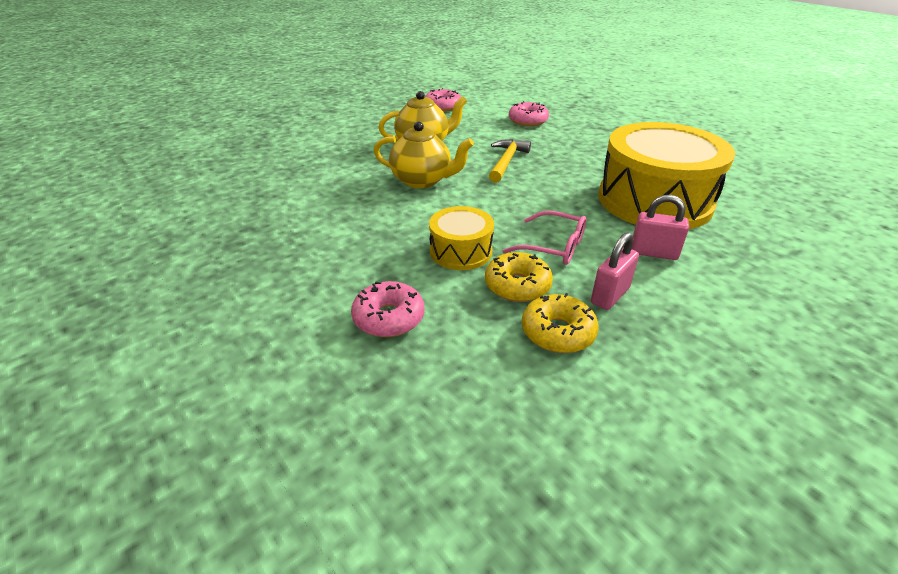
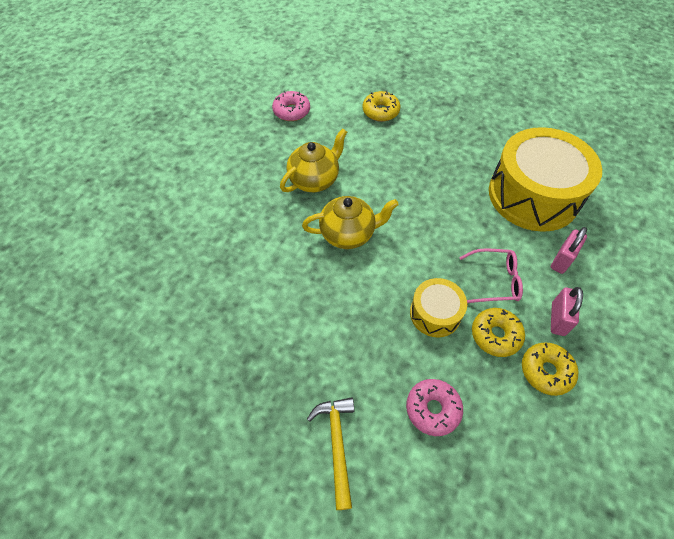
camera: 25 degrees left, 20 degrees up
(506, 161) = (399, 181): yellow hammer -> yellow hammer (336, 445)
(528, 121) = (380, 111): pink donut -> yellow donut
(653, 253) = (562, 260): pink padlock -> pink padlock turned 45 degrees counterclockwise

